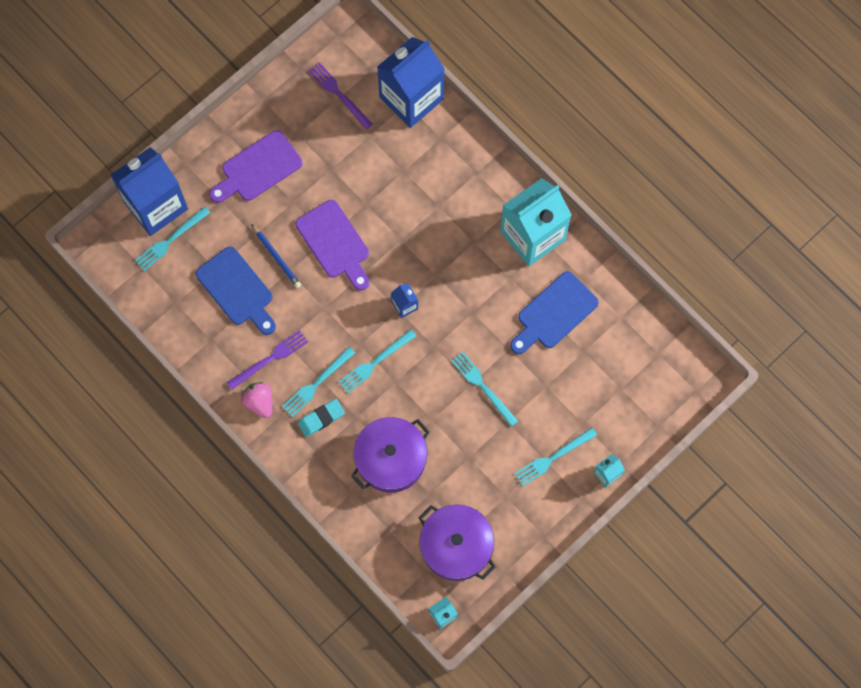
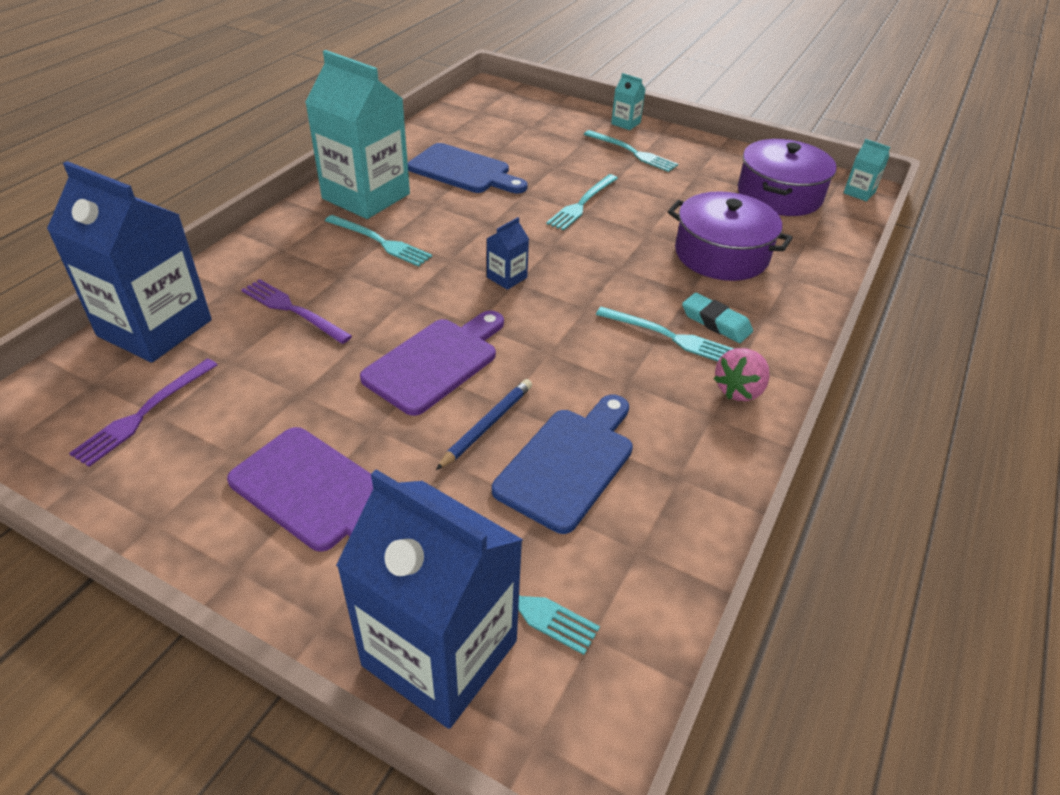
camera: 110 degrees left, 30 degrees down
(270, 359) = (664, 394): purple fork -> purple fork (293, 310)
(375, 362) = (603, 289): turquoise fork -> turquoise fork (380, 242)

